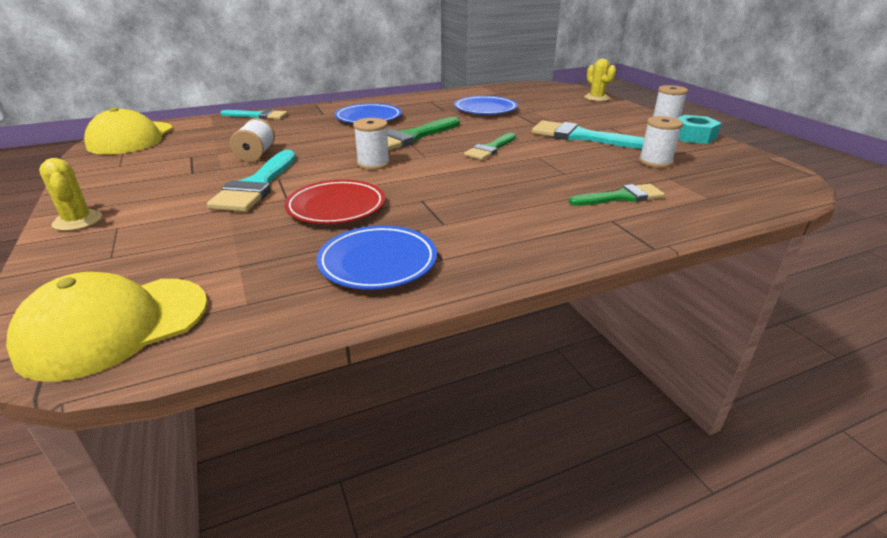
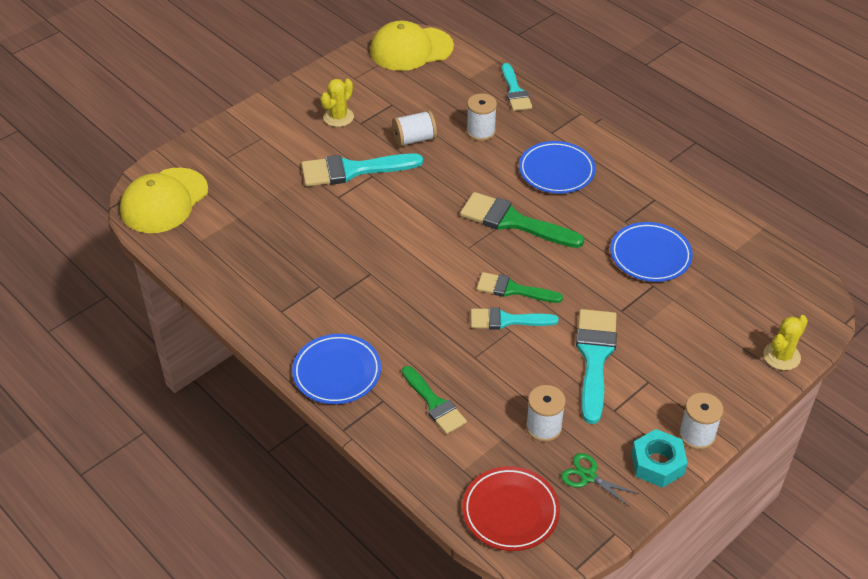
camera: 70 degrees right, 15 degrees up
(77, 221) = (262, 115): yellow cactus -> yellow cactus (338, 117)
(114, 326) = (164, 201): yellow cap -> yellow cap turned 90 degrees counterclockwise
(336, 207) = (335, 229): red plate -> red plate (510, 512)
(373, 164) = (430, 219): white spool -> white spool (481, 132)
(378, 262) = (264, 280): blue plate -> blue plate (337, 372)
(525, 156) = (507, 320): none -> turquoise brush
(709, 156) = (588, 476): none -> green scissors

